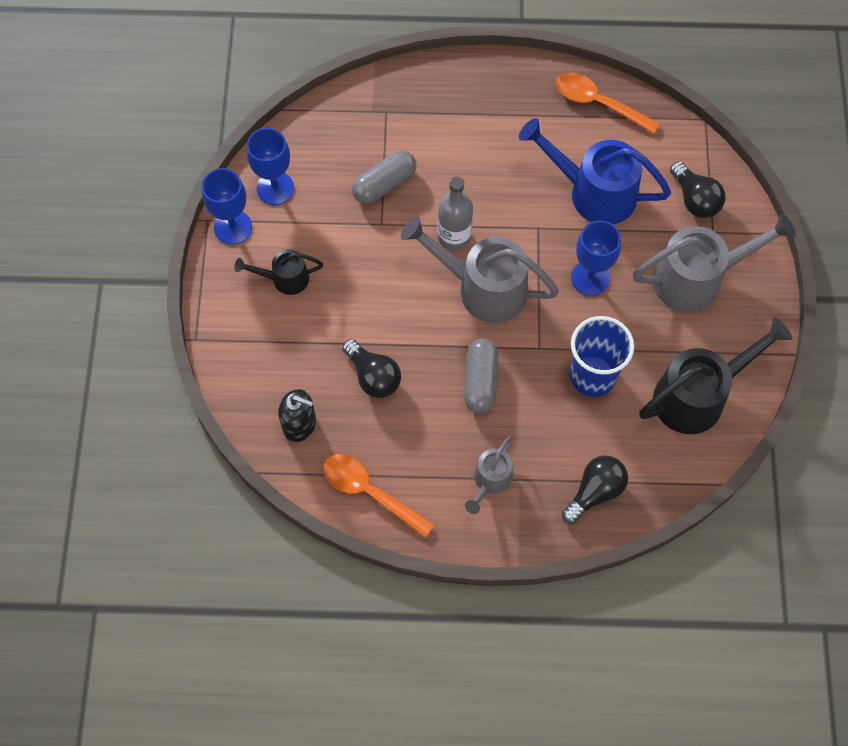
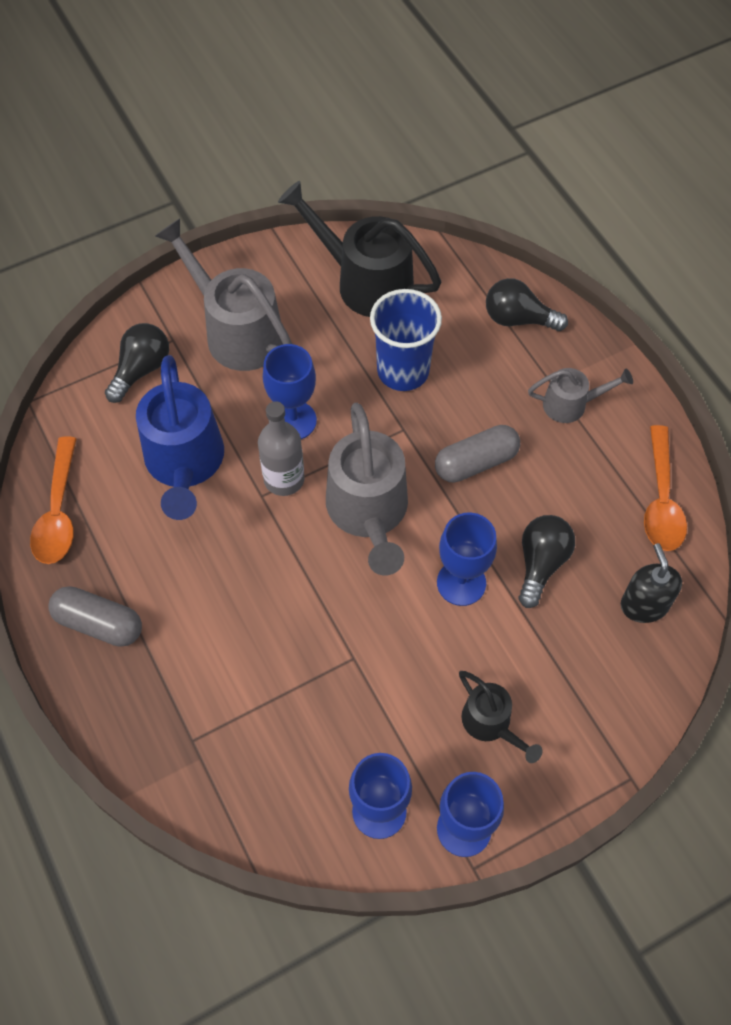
camera: 120 degrees left, 5 degrees down
(384, 184) = (298, 684): grey capsule -> grey capsule (99, 623)
(392, 317) = (461, 583): none -> blue goblet
(454, 237) = (323, 572): grey bottle -> grey bottle (284, 479)

